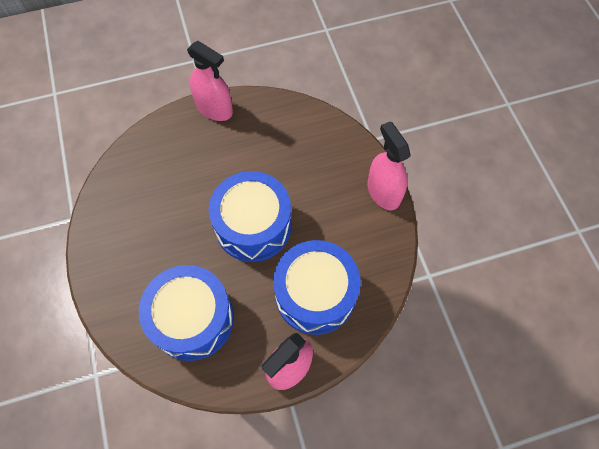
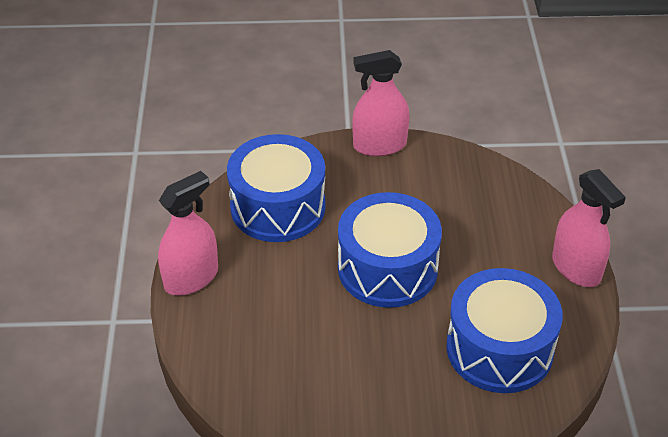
camera: 75 degrees left, 20 degrees down
(315, 294) = (493, 229): blue drum -> blue drum (278, 207)

